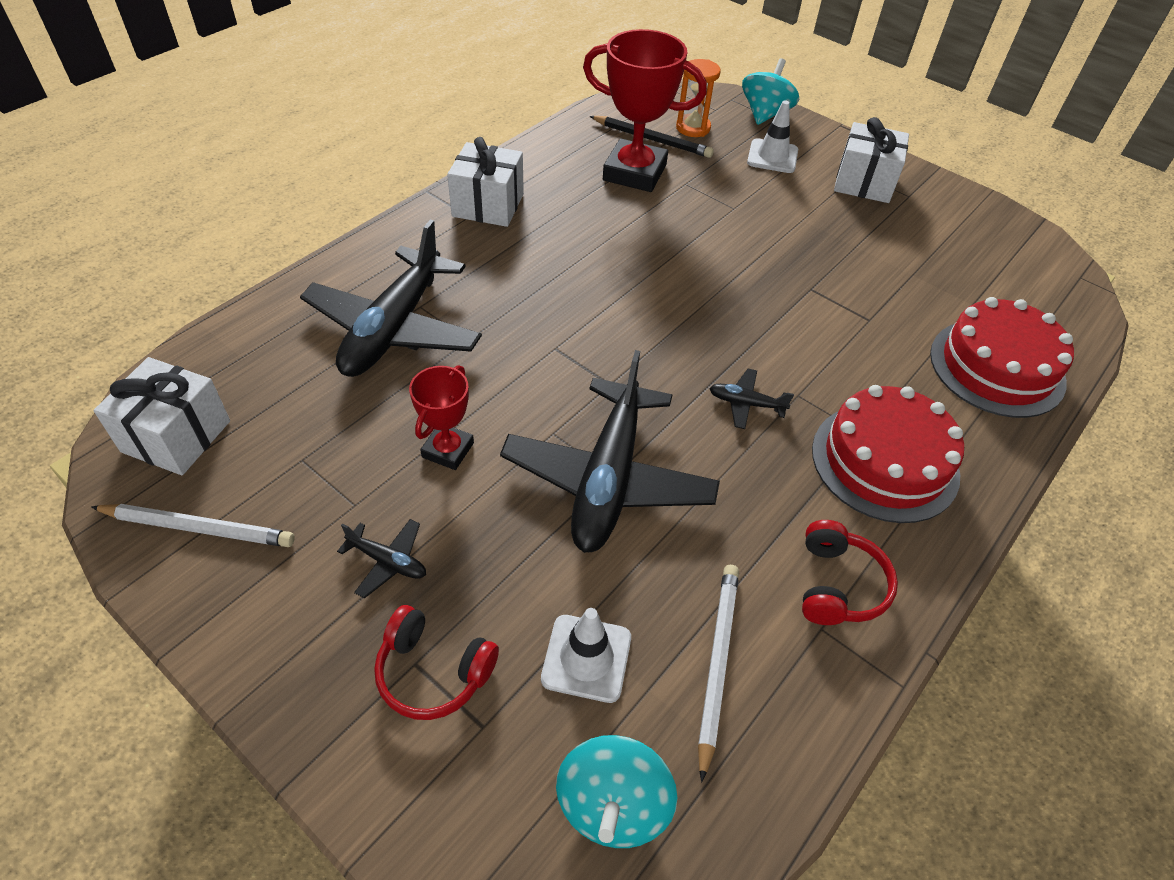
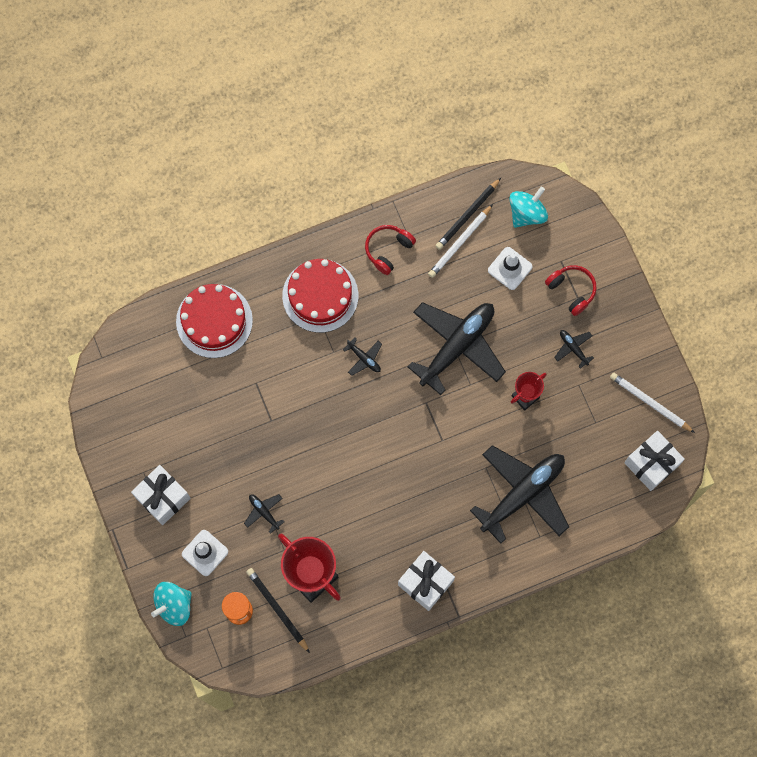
camera: 150 degrees left, 25 degrees up
(738, 205) = (264, 512): none -> black plane
(738, 732) = (467, 215): none -> black pencil

